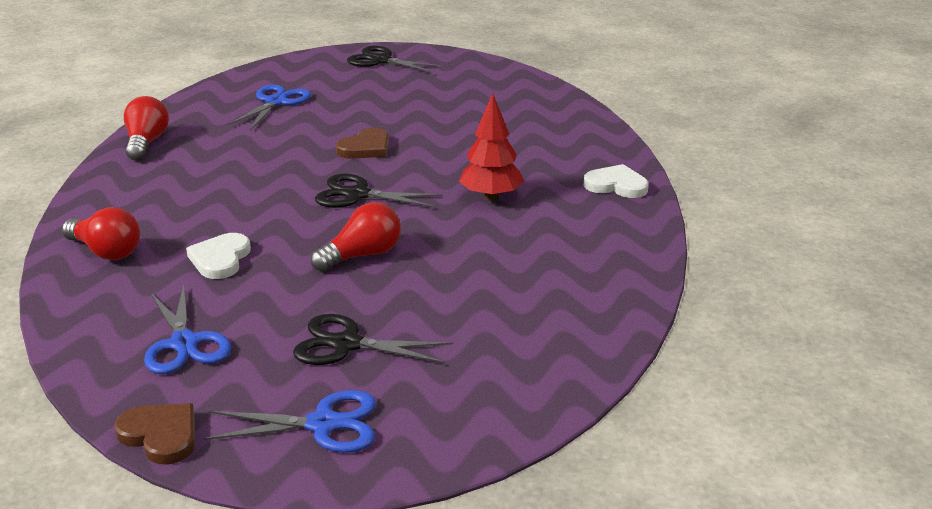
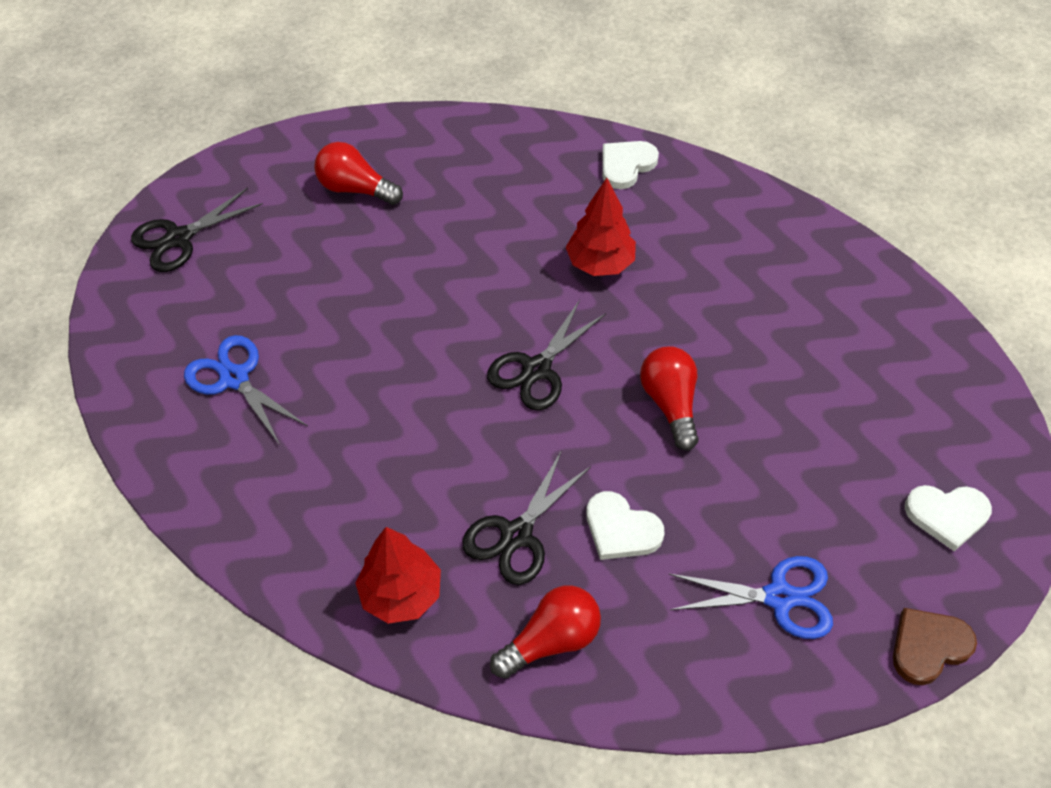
camera: 65 degrees left, 25 degrees up
(125, 191) = (401, 594): none -> red tree
(146, 143) = (269, 547): red light bulb -> red light bulb (355, 189)
(323, 424) = (947, 515): blue scissors -> white heart
(347, 344) = (828, 463): black scissors -> black scissors (517, 535)
(365, 148) = (425, 329): brown heart -> none

